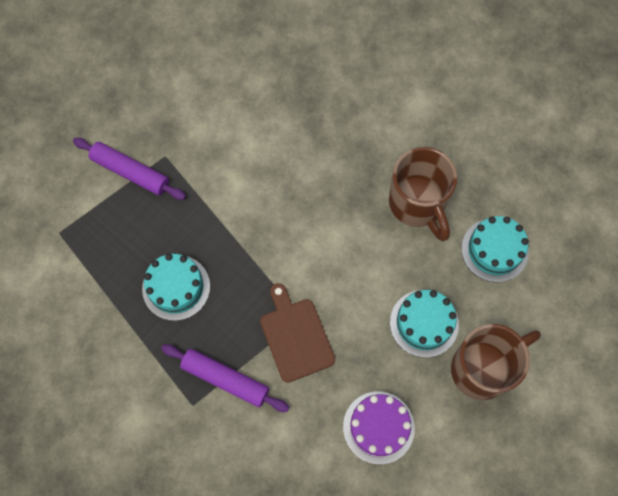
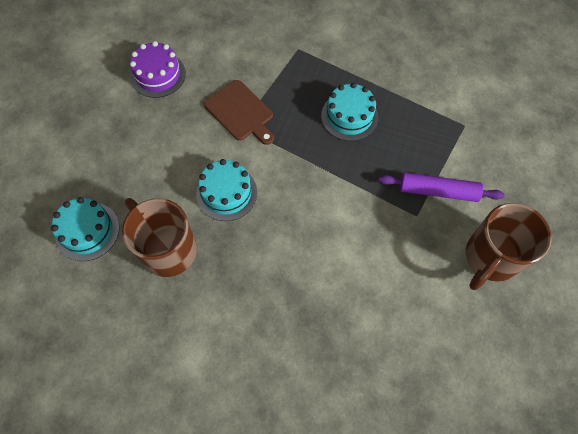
camera: 160 degrees right, 5 degrees down
(225, 379) = (282, 70): purple rolling pin -> none
(424, 323) = (139, 153): turquoise cake -> turquoise cake (226, 193)
(483, 368) = (84, 135): brown mug -> brown mug (490, 258)

